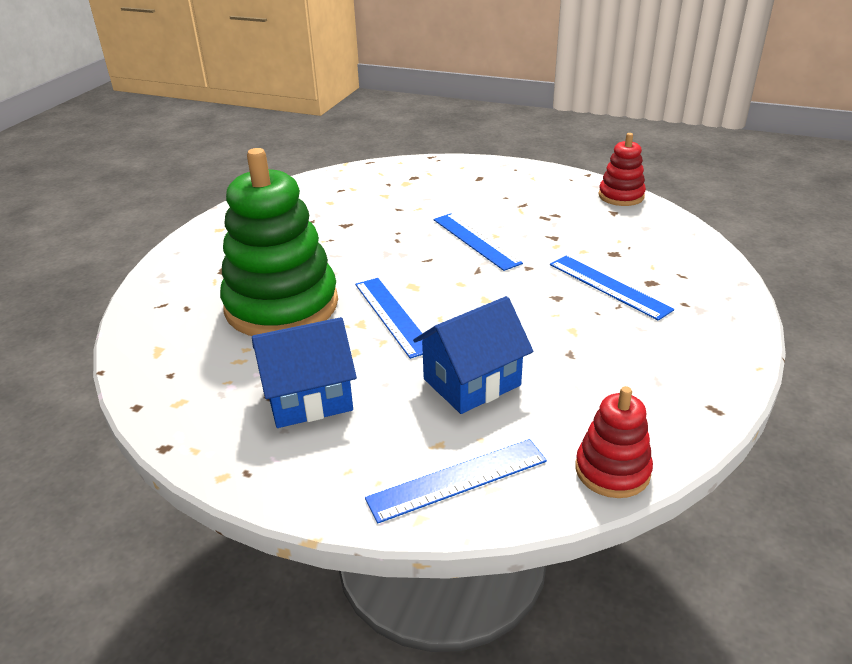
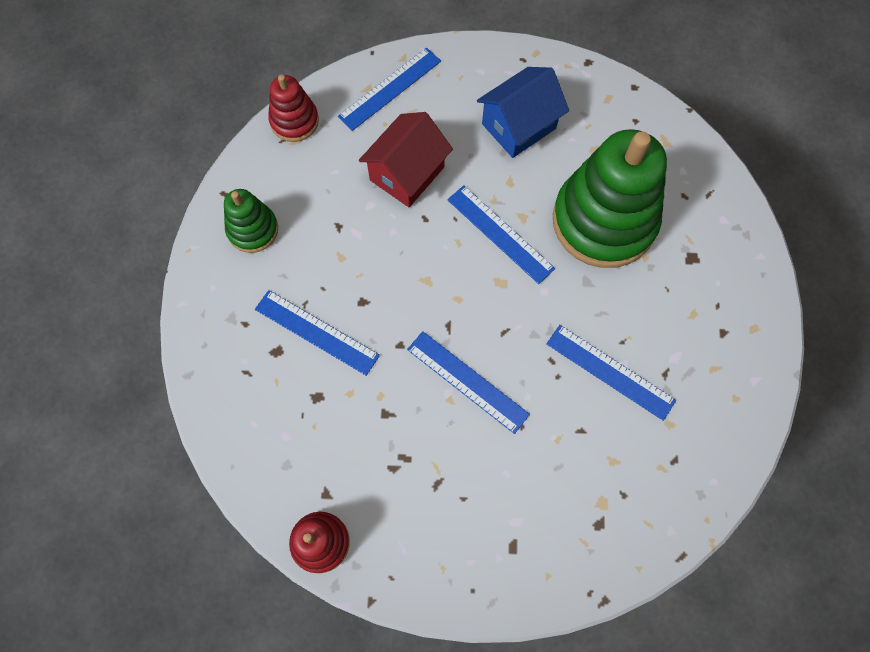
camera: 160 degrees right, 35 degrees up
(353, 228) = (610, 371): none -> blue ruler
(472, 382) = (407, 173): blue house -> red house
(676, 369) = (253, 230): none -> green stacking toy

